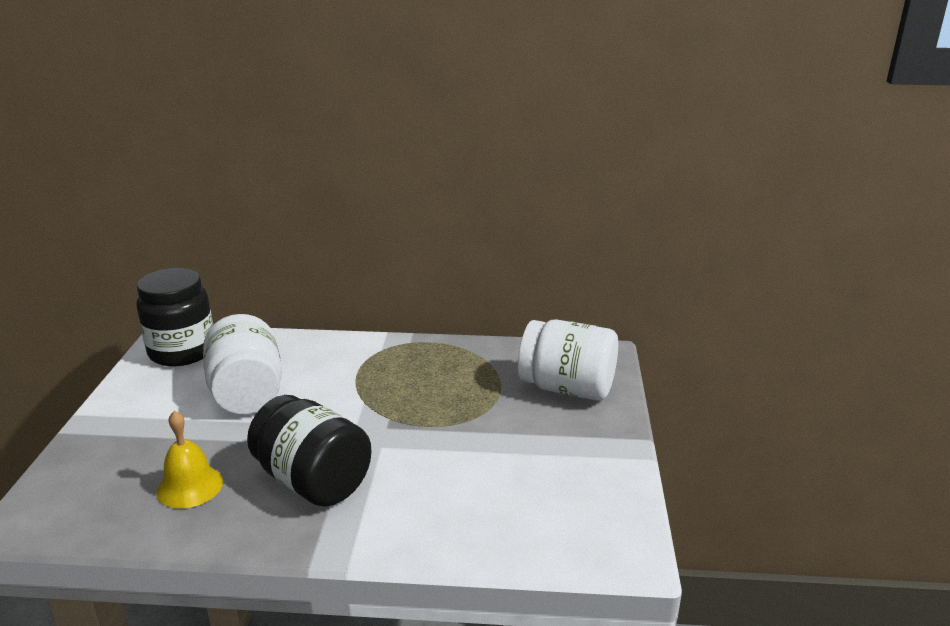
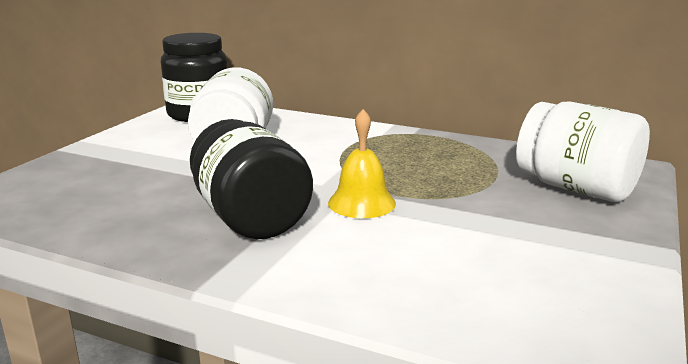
camera: 20 degrees right, 5 degrees down
(190, 486) = (132, 202): yellow bell -> yellow bell (361, 203)

